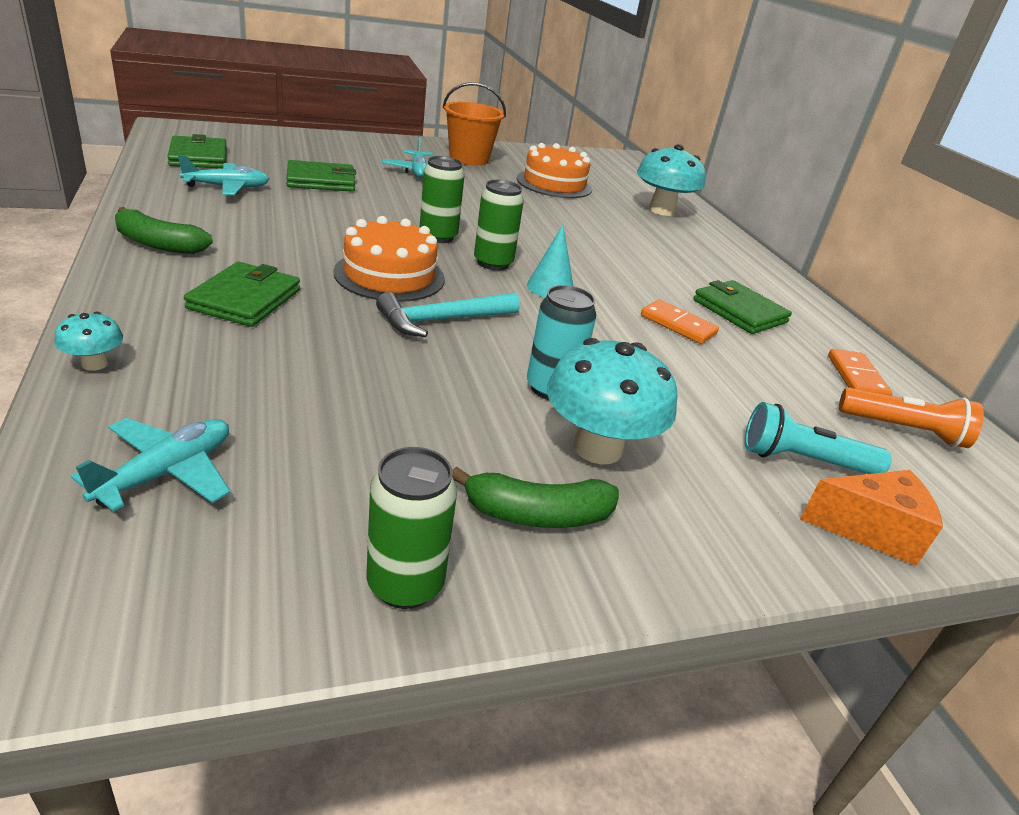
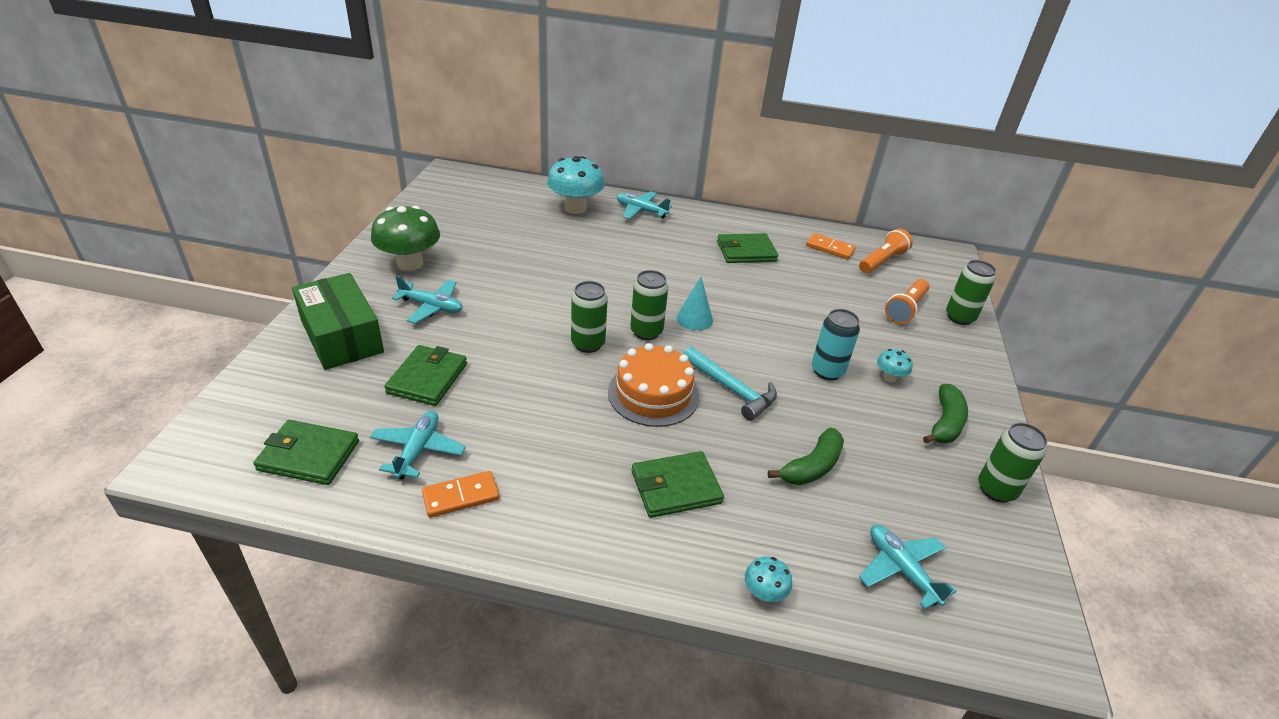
camera: 60 degrees left, 5 degrees up
(158, 244) = (548, 525): green banana -> green banana (811, 467)
(245, 299) = (676, 487): green wallet -> green wallet turned 60 degrees counterclockwise
(346, 149) = (341, 336): none -> green box
(442, 320) = (732, 389): turquoise hammer -> turquoise hammer turned 45 degrees counterclockwise
(469, 158) = (410, 263): orange bucket -> green mushroom
(554, 184) = (497, 238): orange cake -> none
(597, 448) = (889, 377): turquoise mushroom -> turquoise mushroom, size x0.47
(678, 325) = (759, 285): orange domino -> orange domino (461, 496)
(715, 242) = (641, 211): none -> turquoise plane
(803, 460) = (905, 309): turquoise flashlight -> orange flashlight
(870, 530) = (959, 317): orange cheese -> green can

